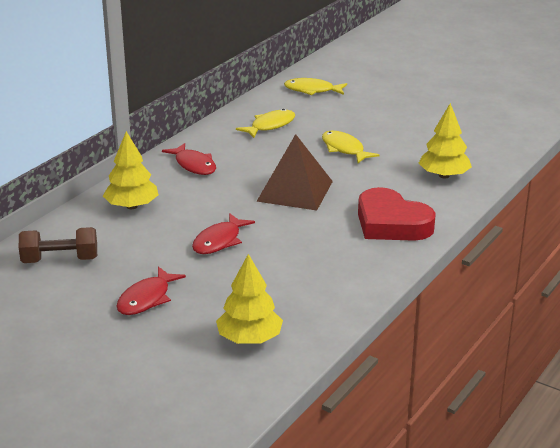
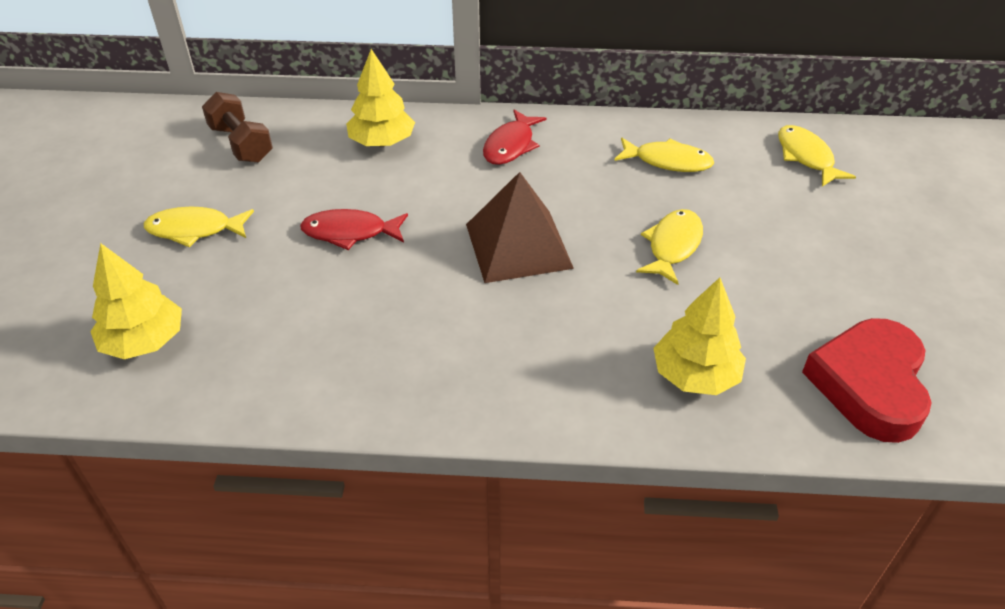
camera: 60 degrees right, 15 degrees up
(147, 299) = (194, 230): red fish -> yellow fish
(391, 223) = (505, 368): red heart -> red heart (869, 384)

